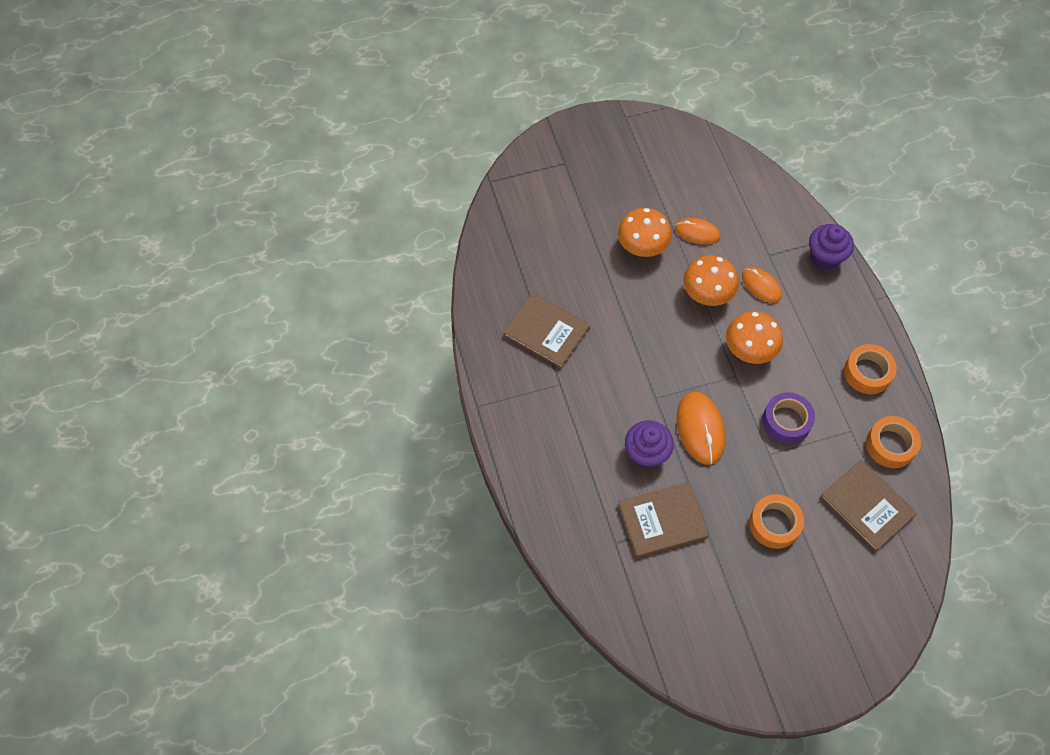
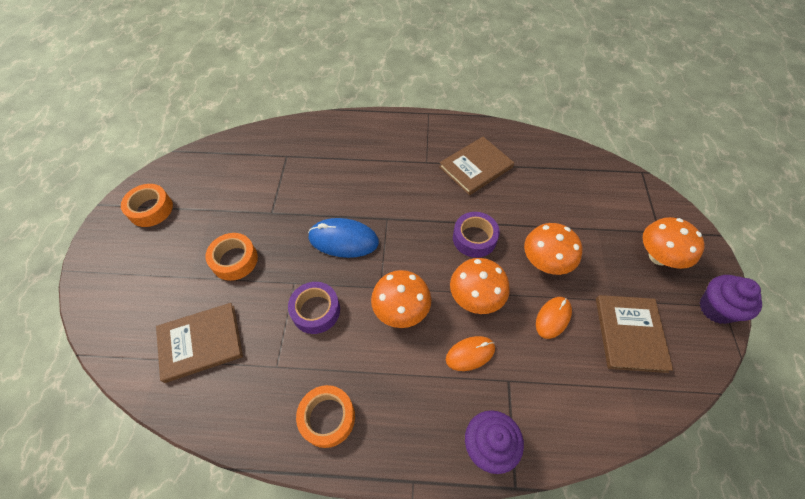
camera: 110 degrees right, 5 degrees down
(594, 162) = (658, 256): none -> orange mushroom
(642, 311) = (474, 238): none -> purple tape
(646, 454) = (342, 196): purple cupcake -> purple cupcake (716, 308)
(662, 521) = (284, 188): brown book -> brown book (630, 334)
(700, 429) = (343, 240): orange mouse -> blue mouse
(890, 445) = (241, 398): orange tape -> orange tape (151, 209)

